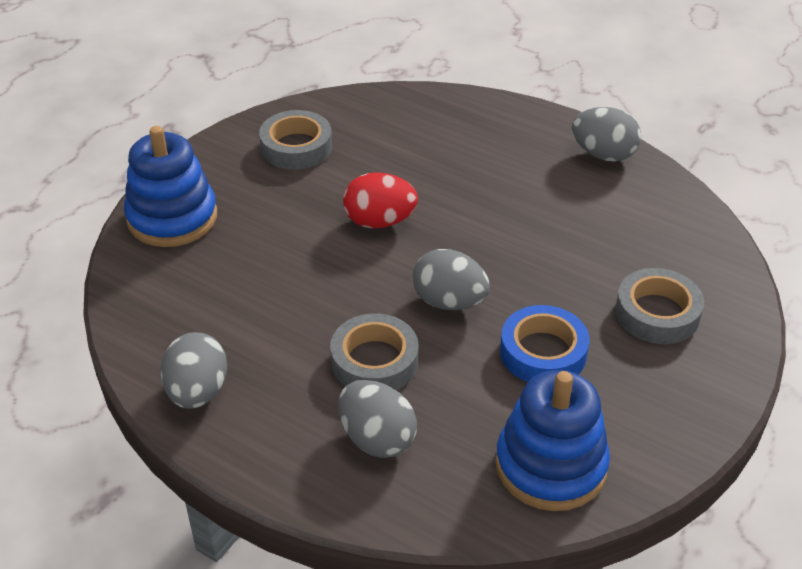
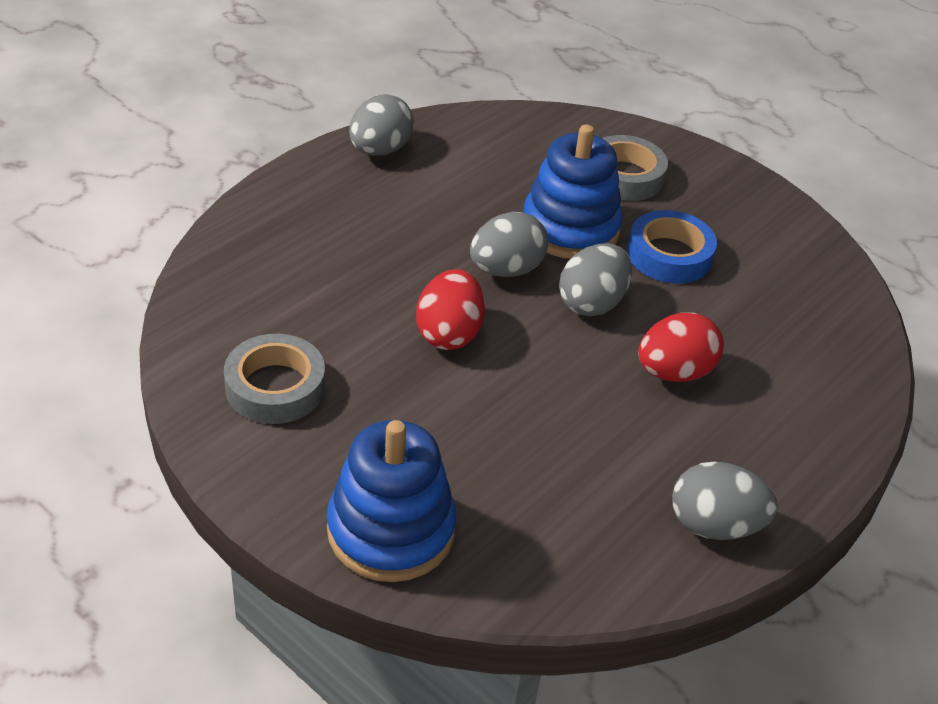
camera: 85 degrees left, 0 degrees up
(374, 361) = (674, 372): grey tape -> red egg
(377, 439) = (780, 387): grey egg -> grey egg (506, 270)
(550, 465) = (807, 280): blue stacking toy -> blue stacking toy (570, 228)

